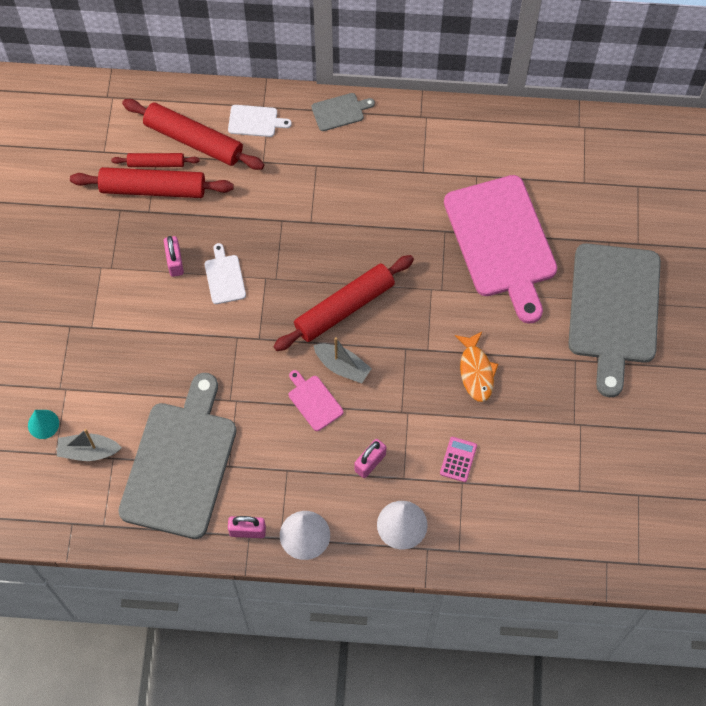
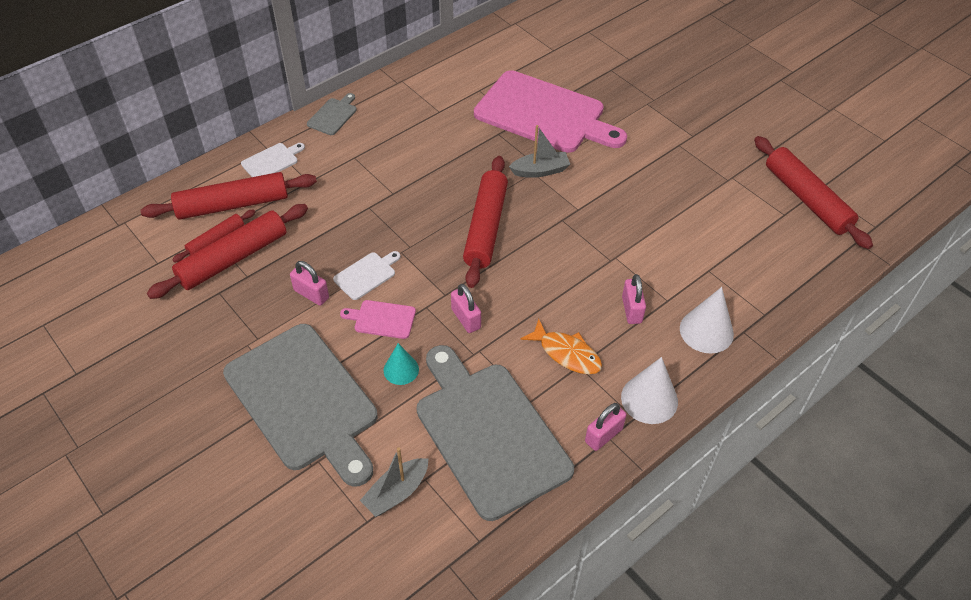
camera: 45 degrees left, 15 degrees down
(43, 424) = (328, 506): turquoise cone -> turquoise cone (401, 369)
(224, 277) = (366, 275): white cutting board -> white cutting board turned 105 degrees clockwise
(253, 369) = (466, 318): none -> pink padlock
(314, 401) = (539, 303): pink cutting board -> pink cutting board (382, 319)
(342, 366) = (532, 264): grey boat -> grey boat (540, 171)
(458, 459) = (687, 258): pink calculator -> none
(476, 371) = (627, 197): orange fish -> orange fish (566, 353)
(614, 309) = (663, 101): grey cutting board -> grey cutting board (304, 400)
(615, 494) = (806, 199): none -> red rolling pin

